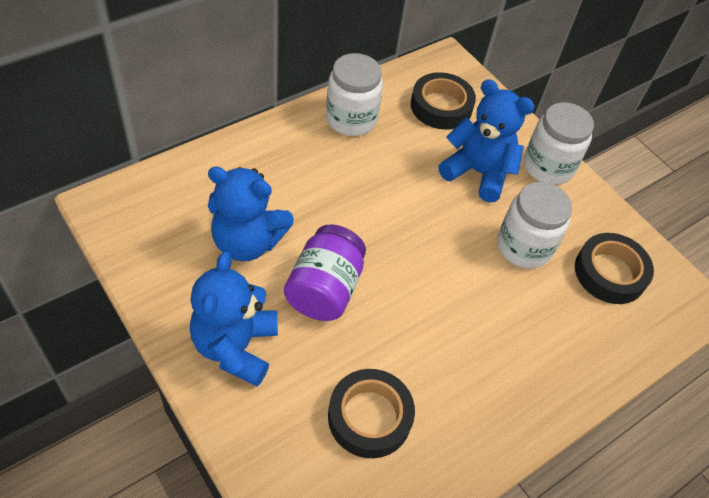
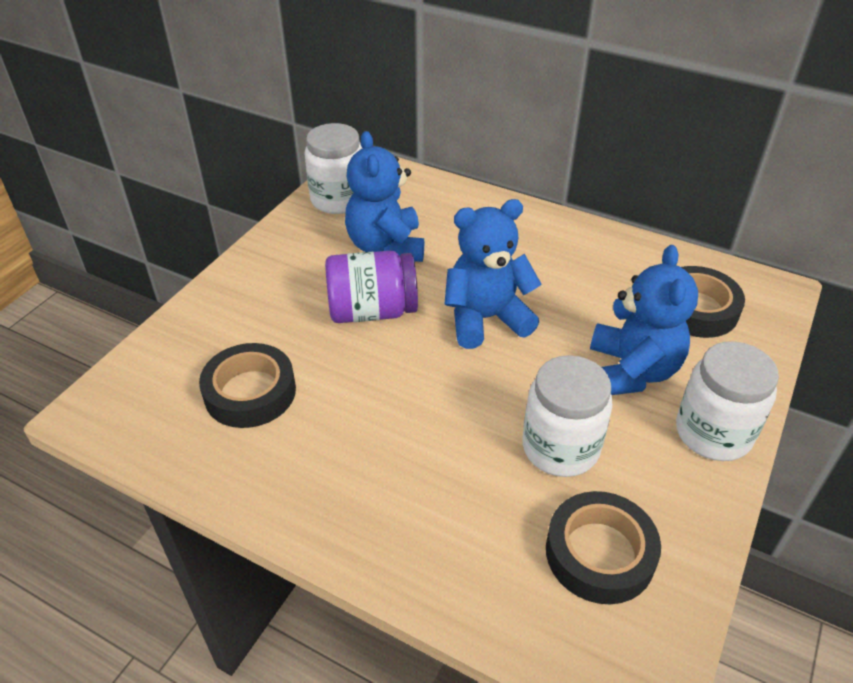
camera: 70 degrees right, 10 degrees down
(235, 347) = (272, 282): blue teddy bear -> blue teddy bear (486, 319)
(351, 119) = (597, 253): white jar -> white jar (338, 199)

